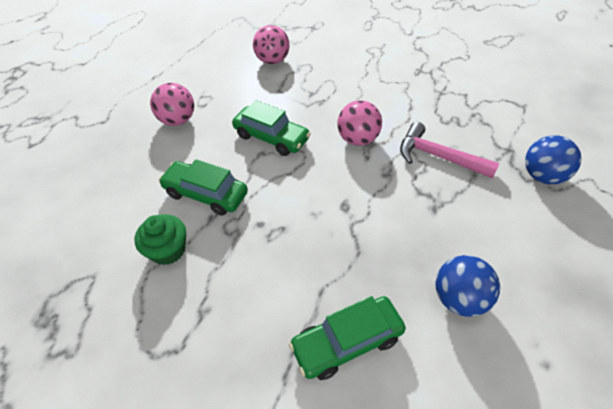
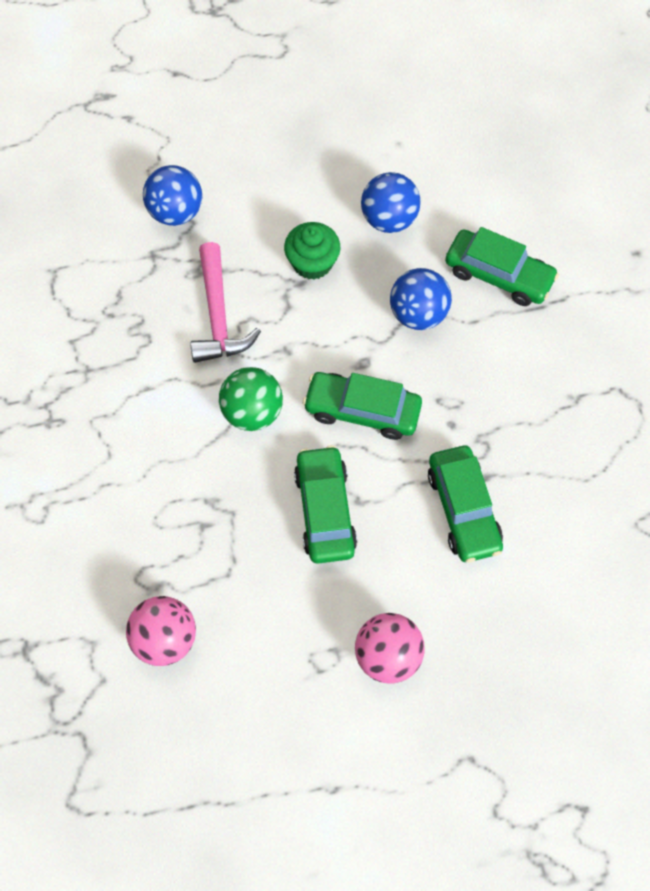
camera: 130 degrees left, 15 degrees up
(168, 250) = (553, 483): green cupcake -> green cupcake (312, 263)
(313, 186) = (362, 410): none -> green car
(356, 260) = (418, 314): none -> blue ball
(358, 139) = (252, 412): pink ball -> green ball

